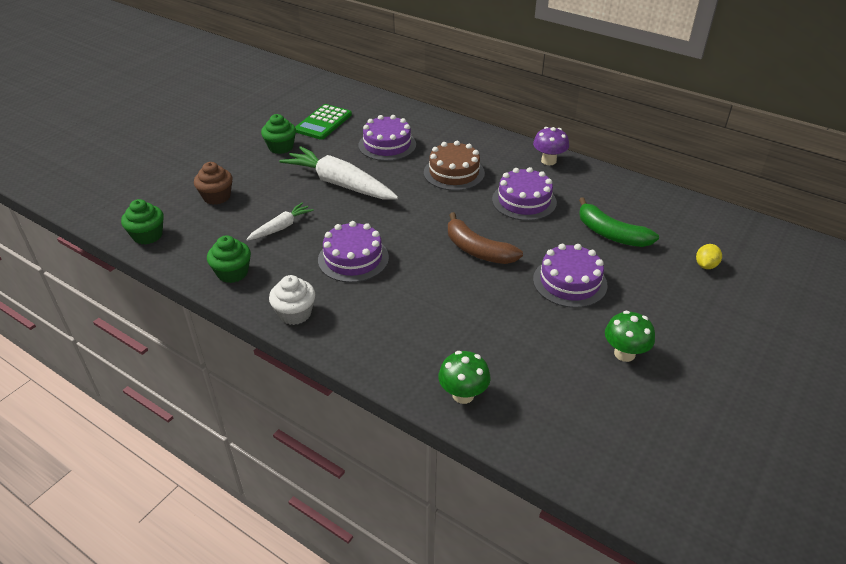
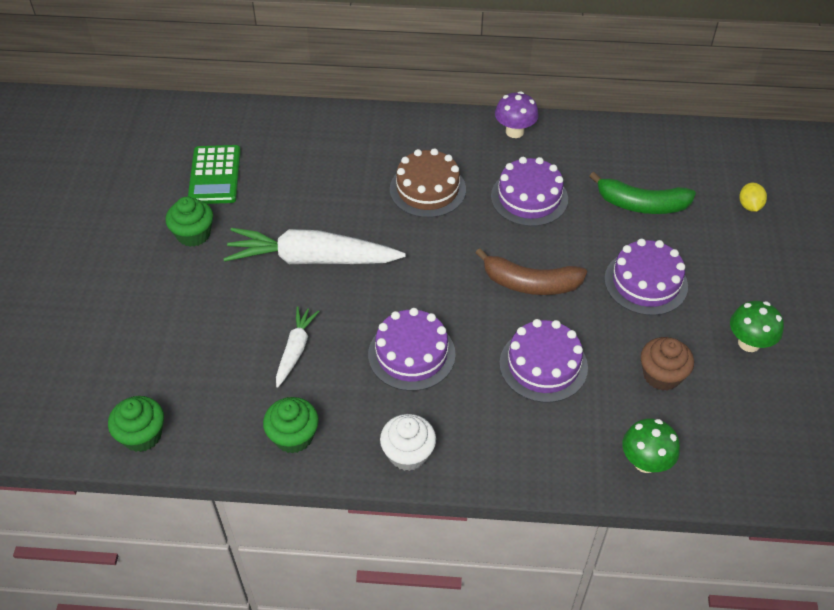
camera: 30 degrees left, 10 degrees up
(217, 197) = (178, 341): brown cupcake -> brown cupcake (661, 375)
(387, 145) = (320, 179): purple cake -> purple cake (543, 365)

